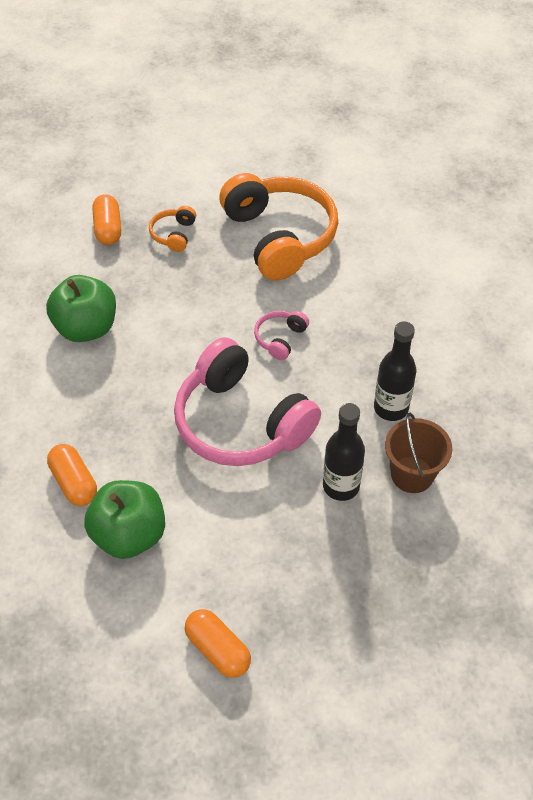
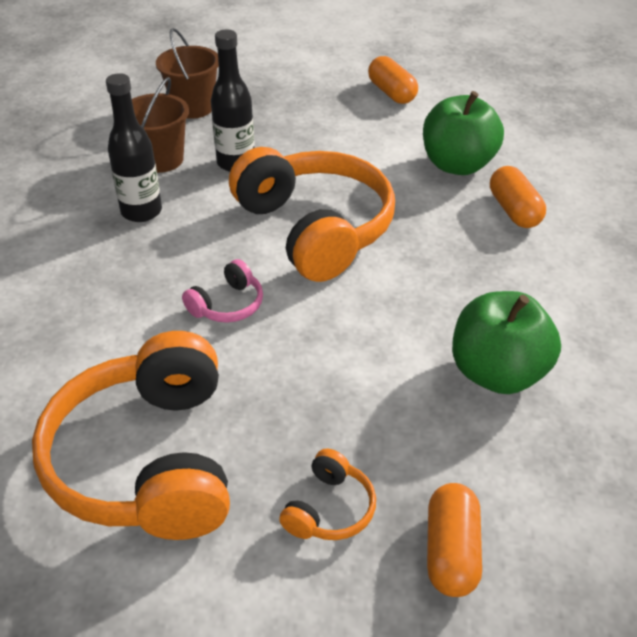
camera: 165 degrees left, 10 degrees down
(241, 422) = (315, 229): pink headphones -> orange headphones
(426, 563) = (193, 107): none -> brown bucket

